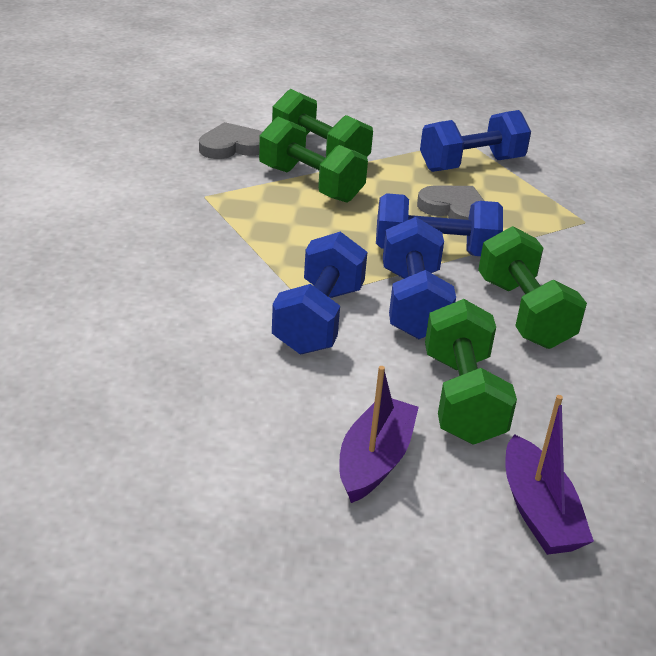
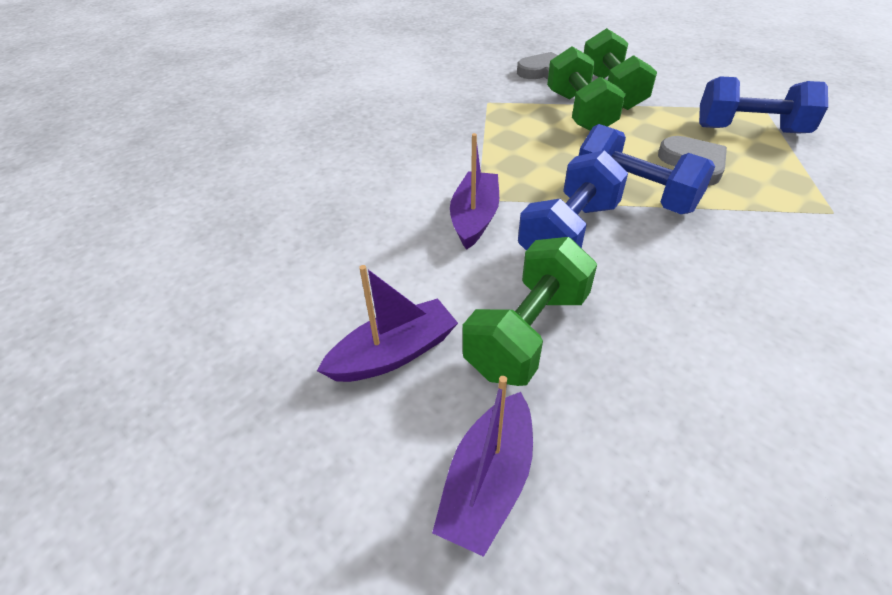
camera: 40 degrees right, 10 degrees up
(319, 319) = (474, 218): blue dumbbell -> purple boat
(523, 313) = (672, 278): green dumbbell -> none

